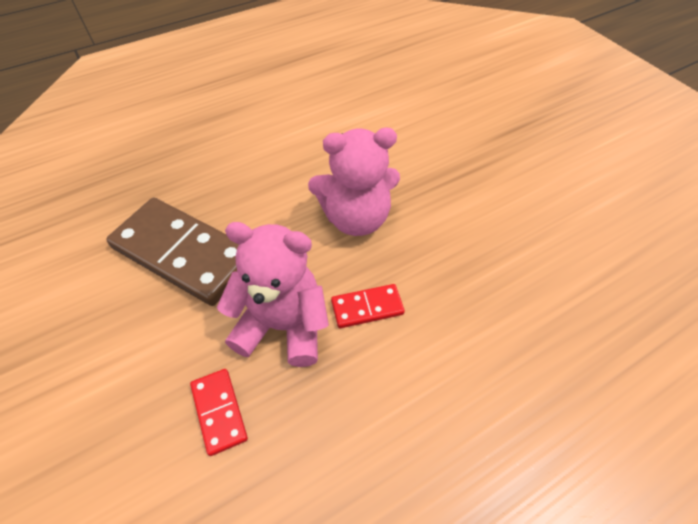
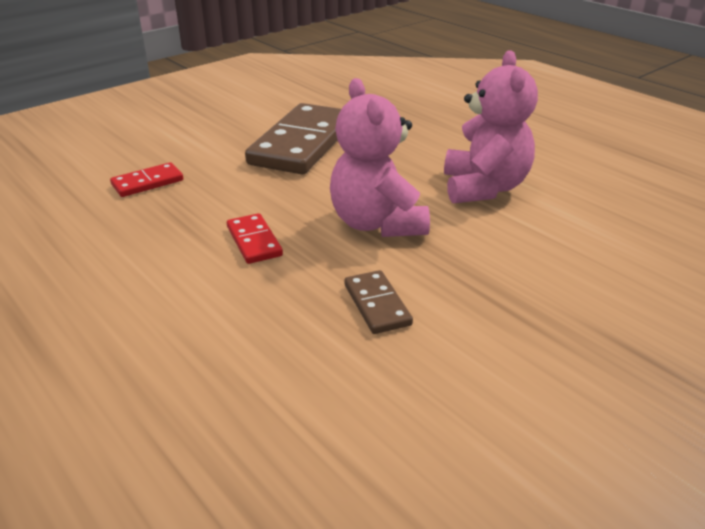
camera: 80 degrees right, 20 degrees down
(282, 325) = (229, 198): pink teddy bear -> pink teddy bear (484, 188)
(463, 235) = (377, 305): none -> brown domino

